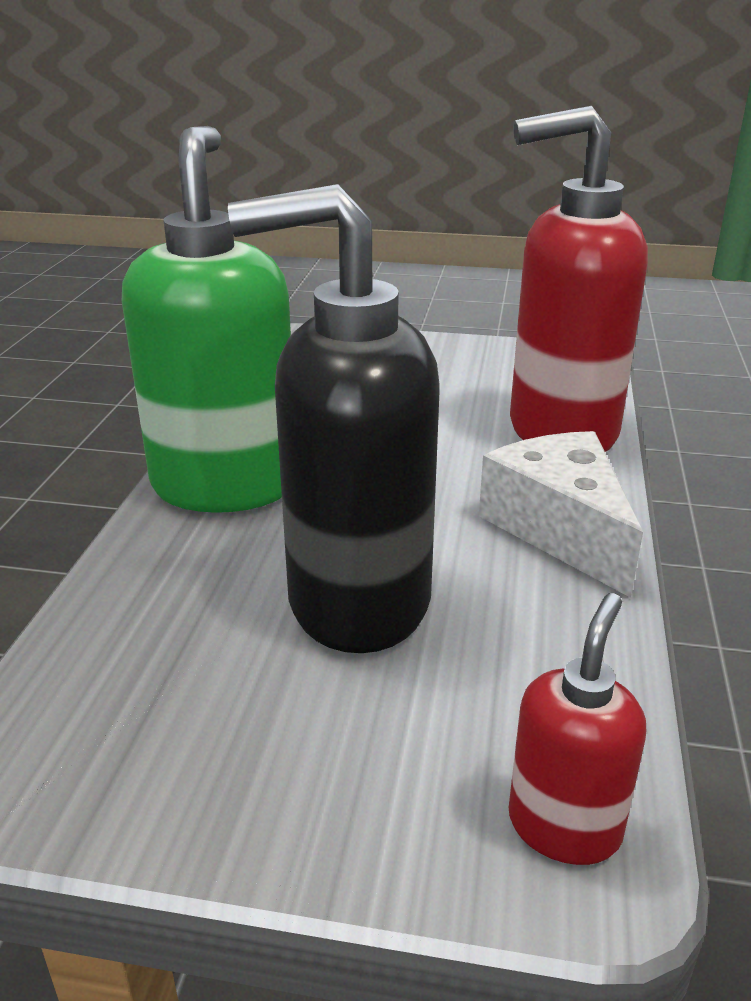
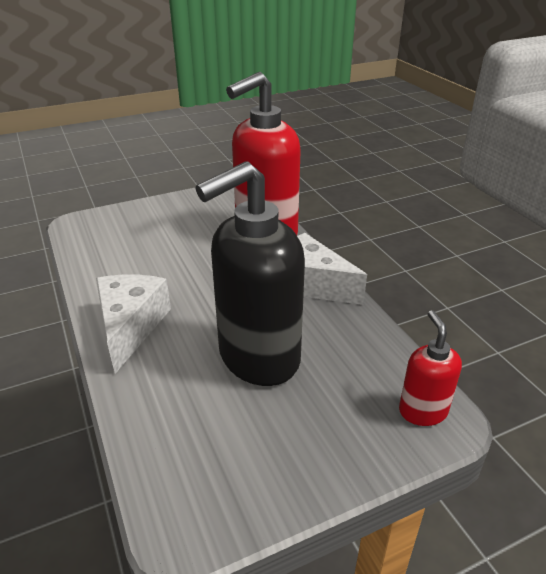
camera: 35 degrees left, 5 degrees up
(225, 485) = (130, 326): green soap dispenser -> white cheese

